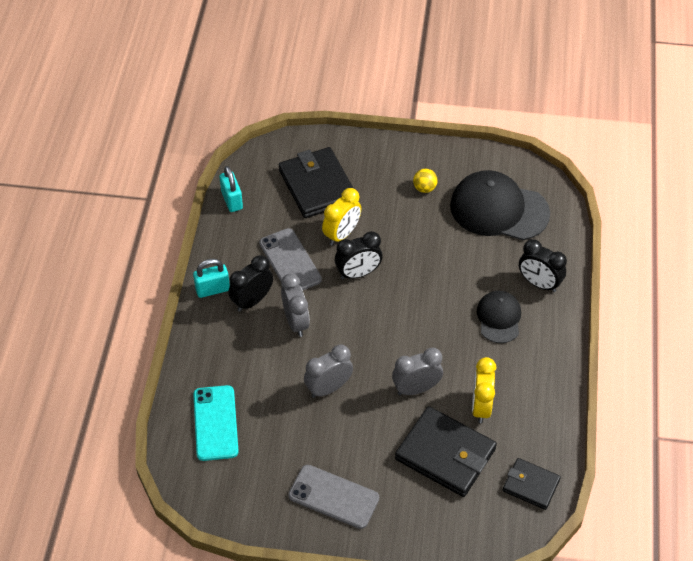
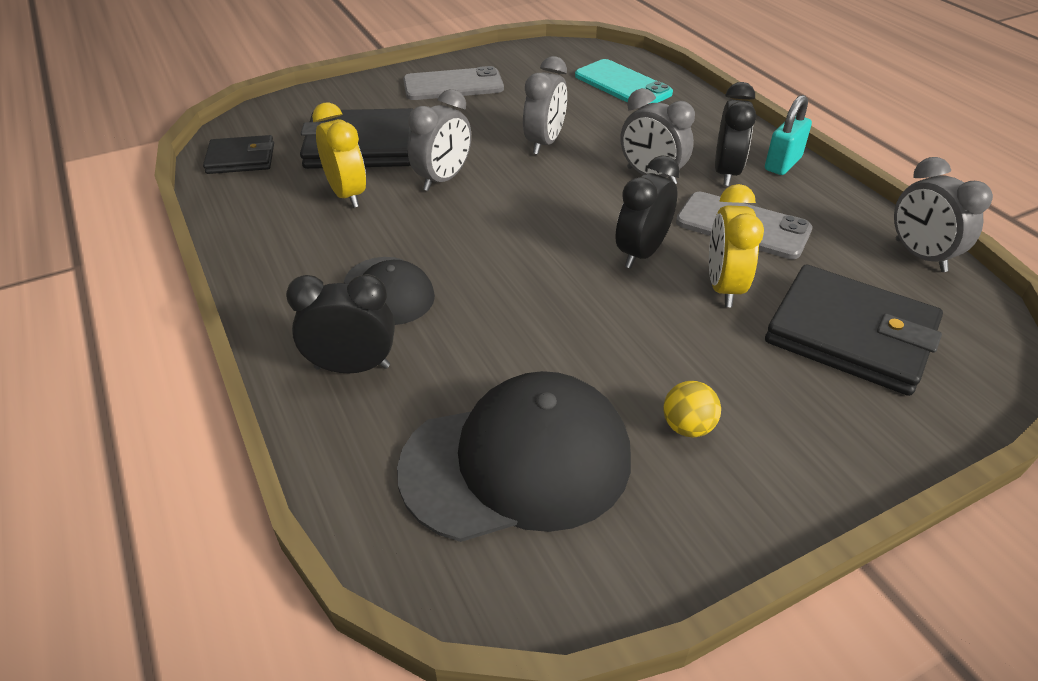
camera: 145 degrees right, 10 degrees down
(232, 200) = (920, 256): turquoise padlock -> grey clock

